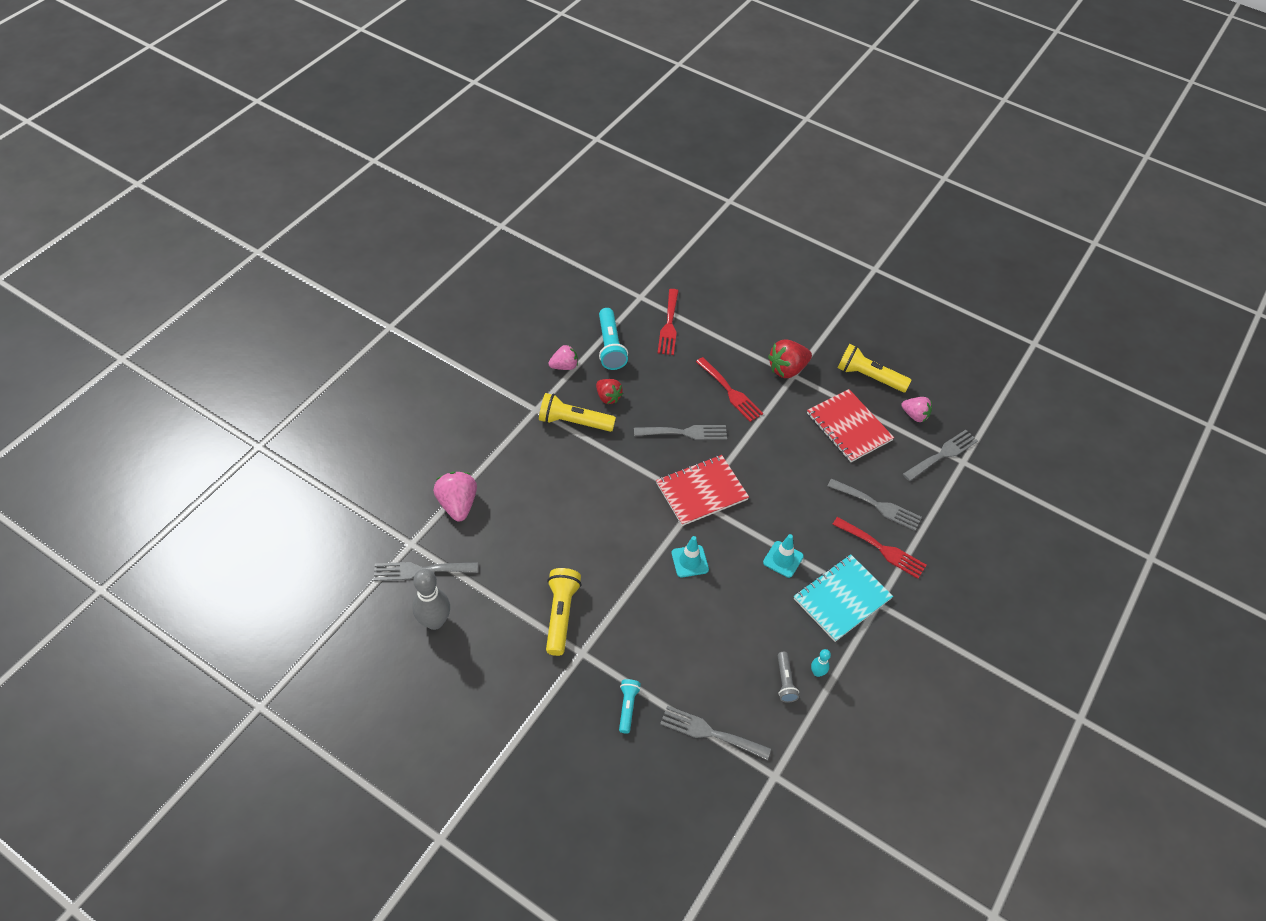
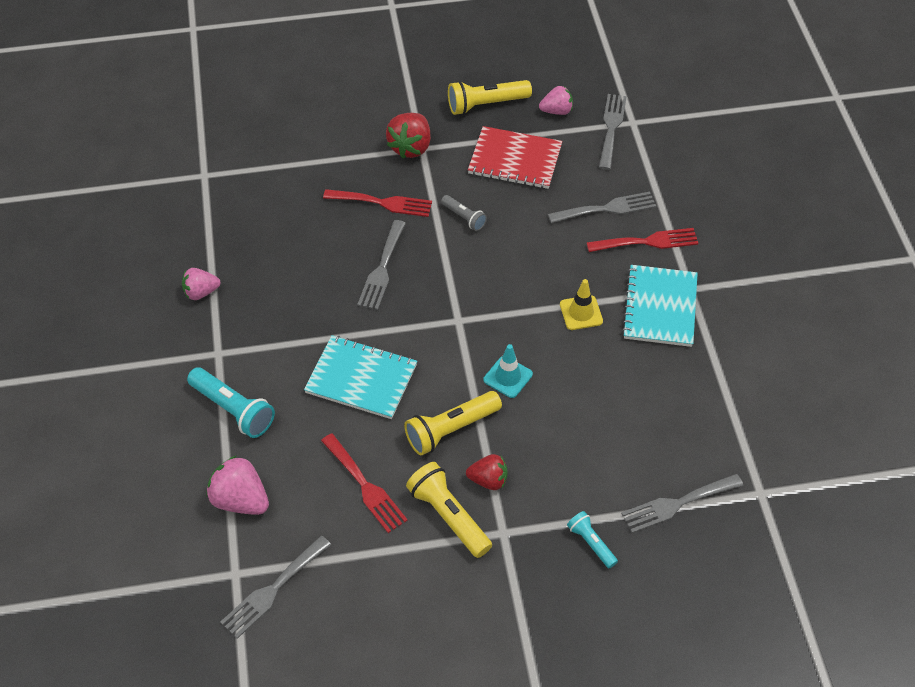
camera: 40 degrees left, 0 degrees up
(434, 621) = (340, 623): grey bowling pin -> none
(564, 366) = (201, 292): pink strawberry -> pink strawberry turned 135 degrees counterclockwise
(573, 422) = (268, 337): yellow flashlight -> yellow flashlight (450, 429)
(600, 490) = (361, 379): none -> turquoise notebook
(608, 397) = (276, 290): red strawberry -> red strawberry (488, 480)
(610, 346) = (226, 242): turquoise flashlight -> turquoise flashlight (233, 410)
(669, 325) = (261, 182): red fork -> red fork (365, 486)
(685, 432) = (382, 269): grey fork -> grey fork turned 150 degrees clockwise
(701, 491) = (452, 309): red notebook -> none
(783, 559) = (581, 313): turquoise traffic cone -> yellow traffic cone
(785, 681) = (688, 411): grey flashlight -> grey flashlight (464, 218)
(817, 672) = (704, 383): turquoise bowling pin -> none

